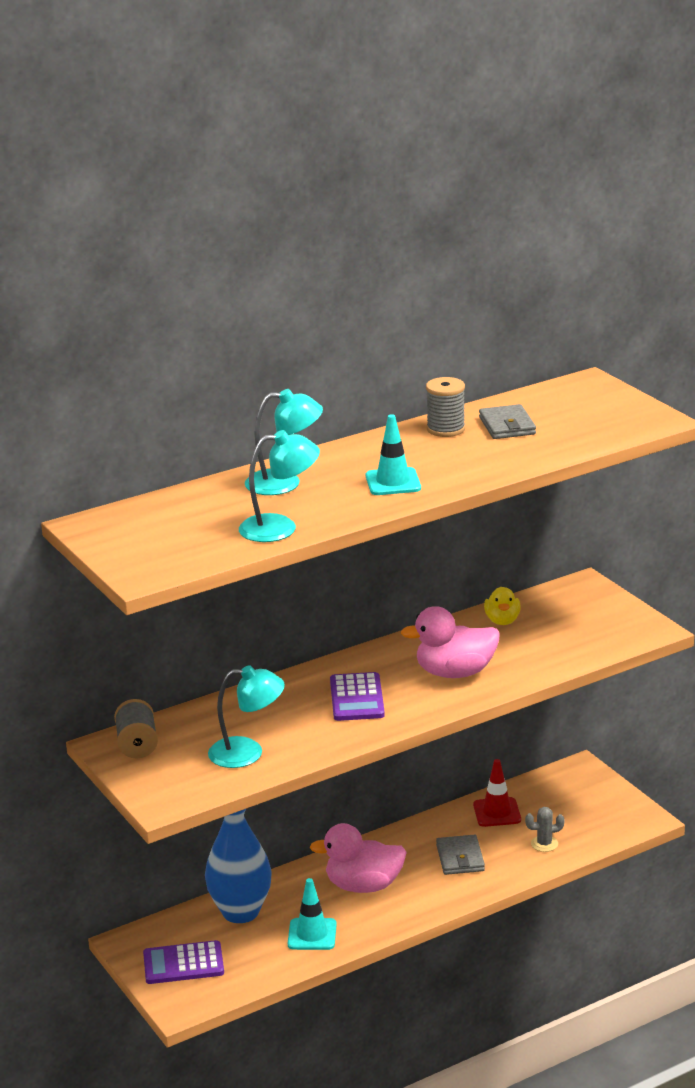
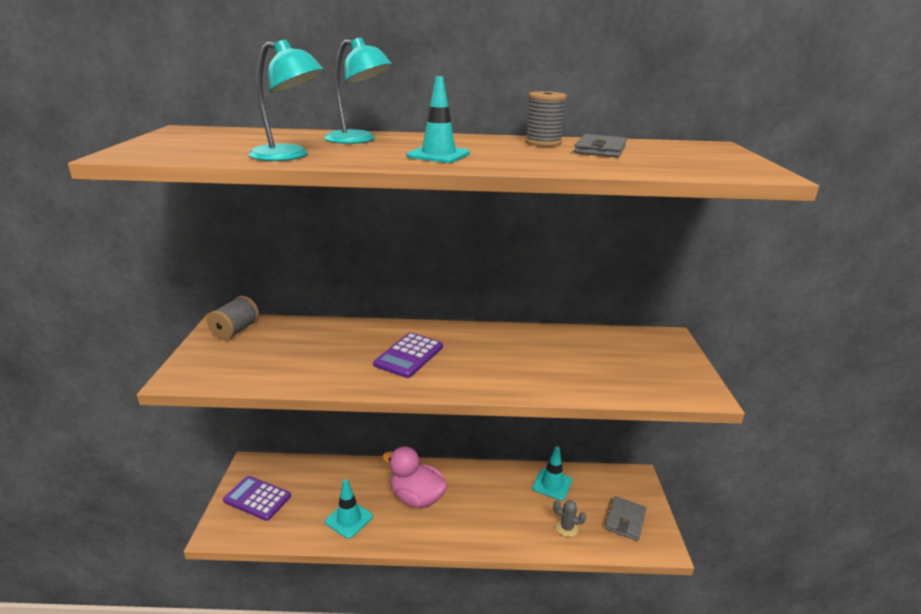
camera: 30 degrees right, 0 degrees up
(240, 912) = (328, 477): blue vase -> none
(247, 753) = (285, 364): turquoise lamp -> none
(455, 673) = (501, 365): pink duck -> none
(460, 858) = (497, 508): grey wallet -> grey wallet (625, 520)
(497, 812) = (552, 484): red traffic cone -> turquoise traffic cone
(502, 621) = (579, 341): yellow duck -> none

